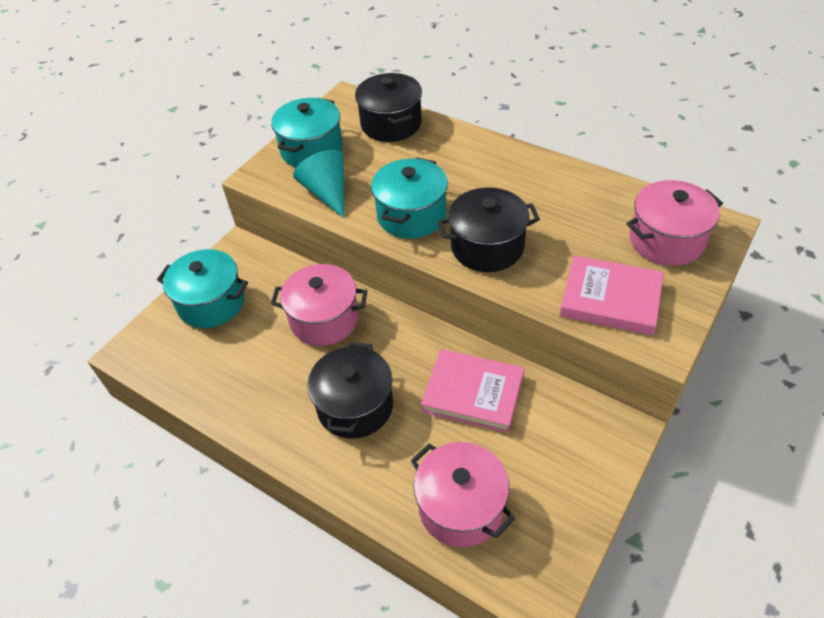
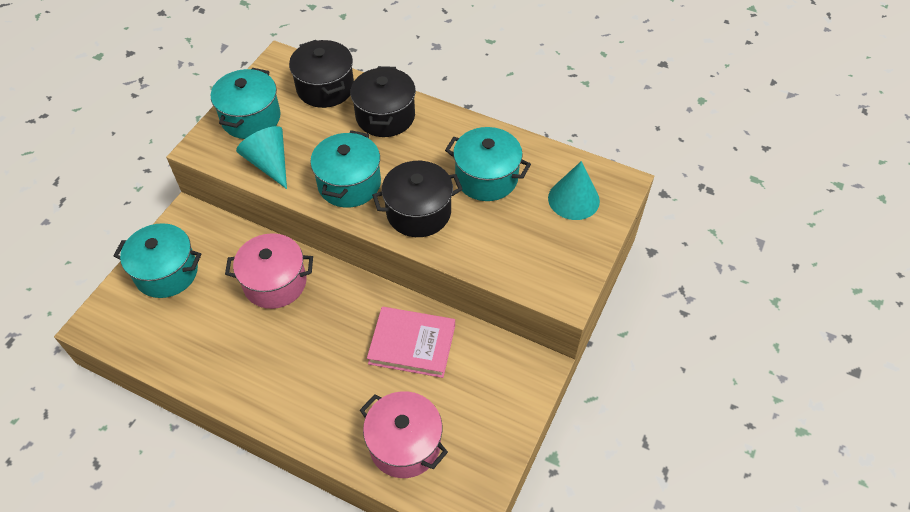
camera: 10 degrees left, 5 degrees up
(355, 406) = (309, 363): black pot -> black pot (385, 116)
(564, 215) = (486, 178): none -> turquoise pot
(610, 299) = (525, 257): pink book -> none
(666, 240) = (573, 199): pink pot -> turquoise cone

